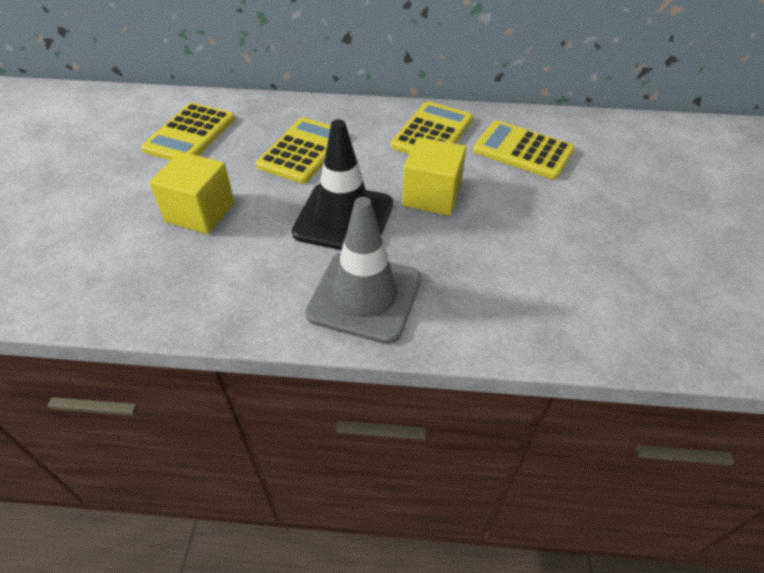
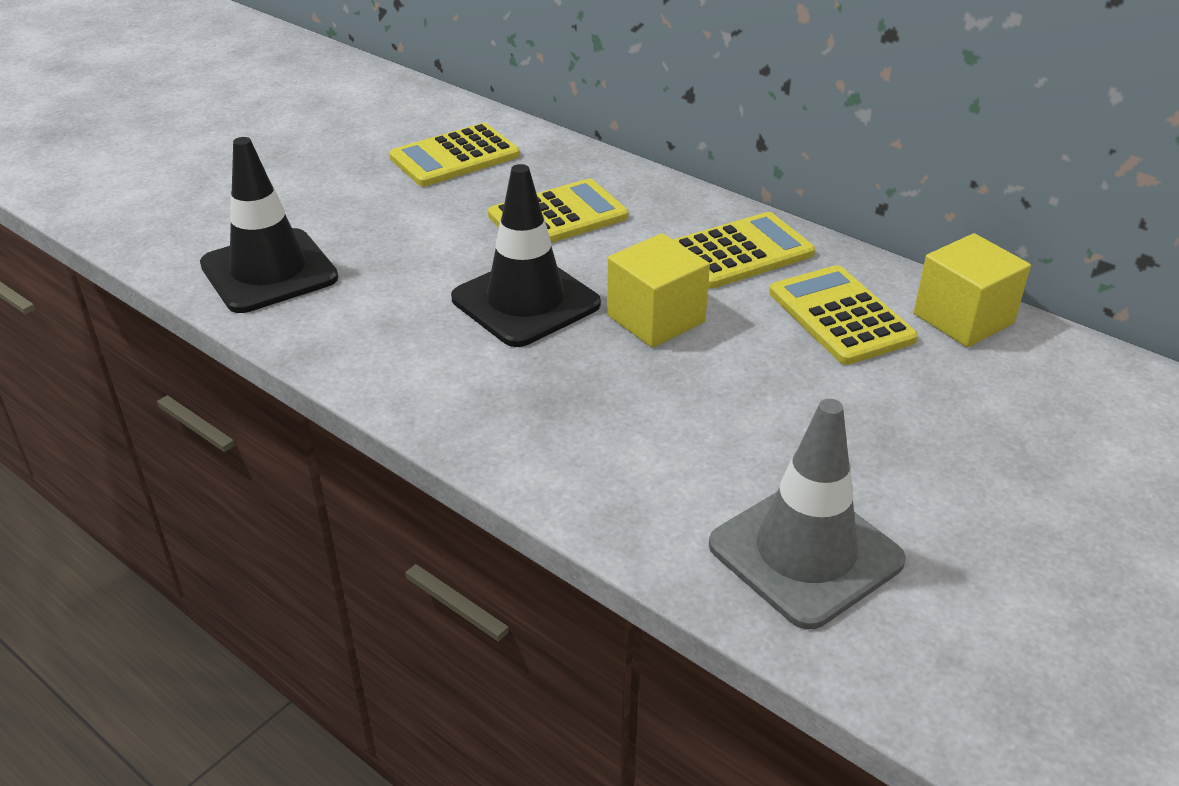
camera: 35 degrees right, 10 degrees down
(136, 276) = (269, 271): none -> black traffic cone
(200, 212) = (385, 237): yellow cube -> yellow cube (963, 319)
(365, 296) = (462, 384): grey traffic cone -> grey traffic cone (805, 553)

